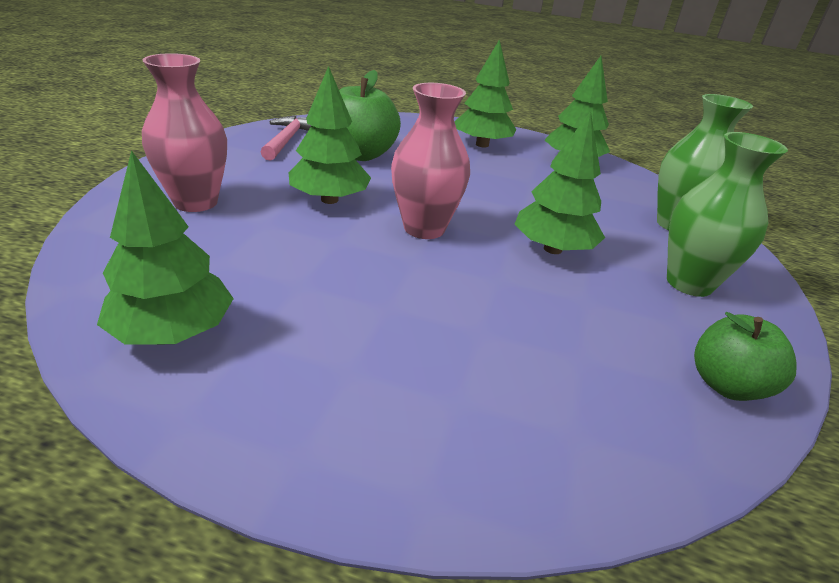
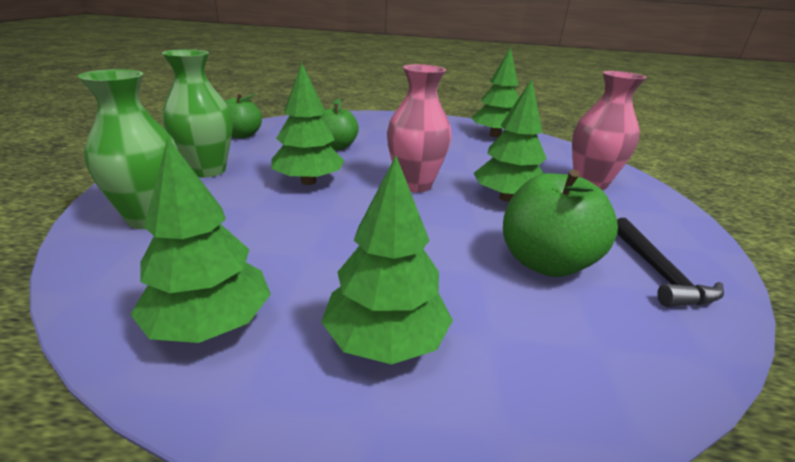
camera: 170 degrees right, 5 degrees down
(287, 140) = (658, 272): pink hammer -> black hammer
(528, 322) = (337, 147): none -> green apple

